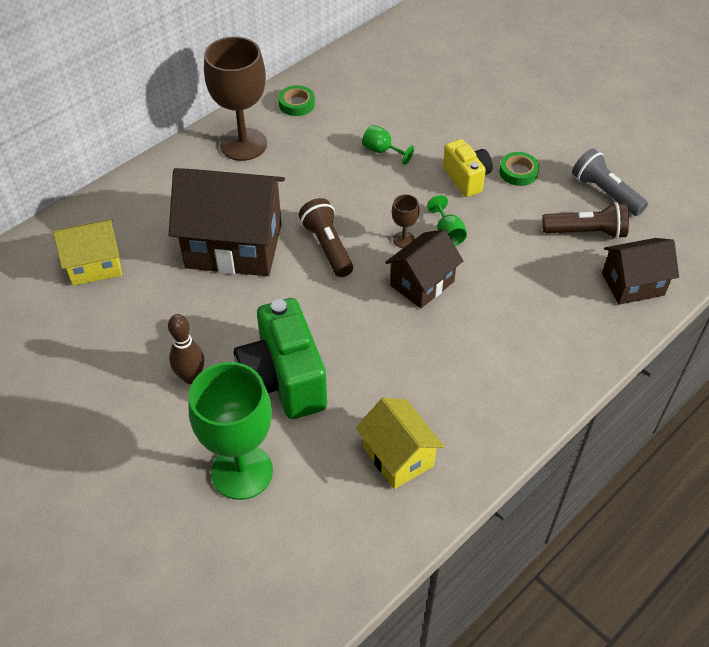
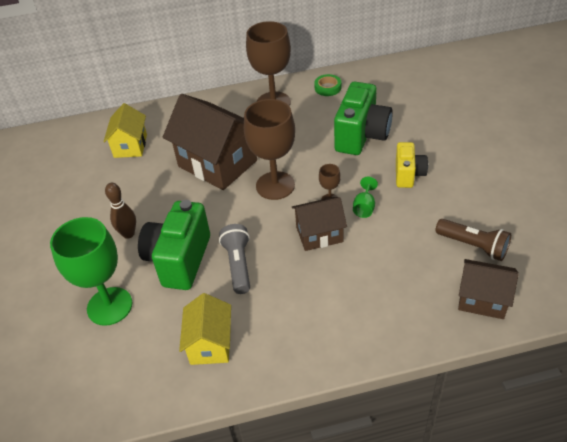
camera: 35 degrees right, 5 degrees down
(95, 265) = (130, 146): yellow house -> yellow house turned 75 degrees clockwise
(327, 246) = (275, 185): brown flashlight -> brown goblet
(382, 151) = (361, 136): green goblet -> green camera
(518, 172) = (452, 183): green tape -> none
(605, 193) = (512, 222): grey flashlight -> grey flashlight (238, 265)

